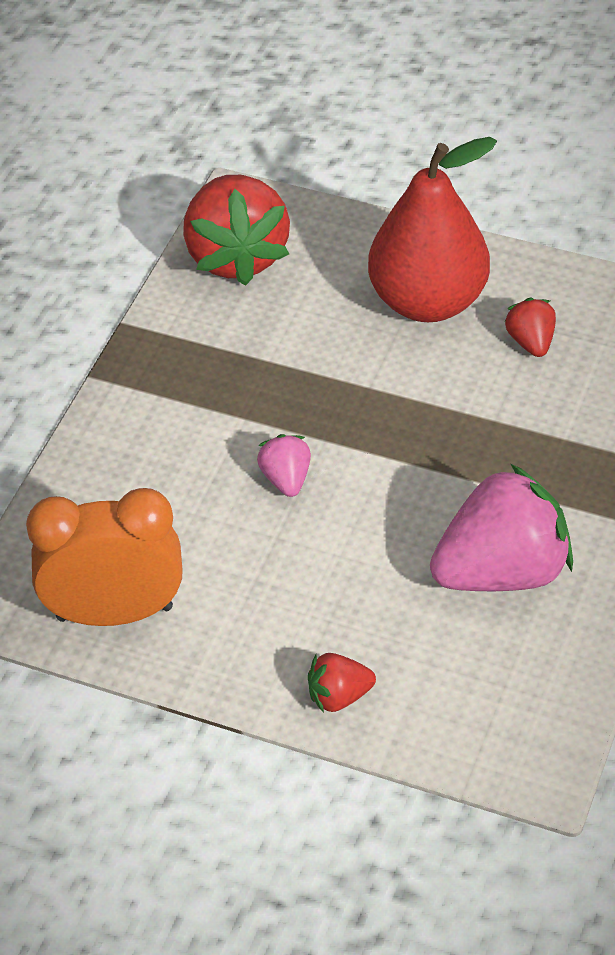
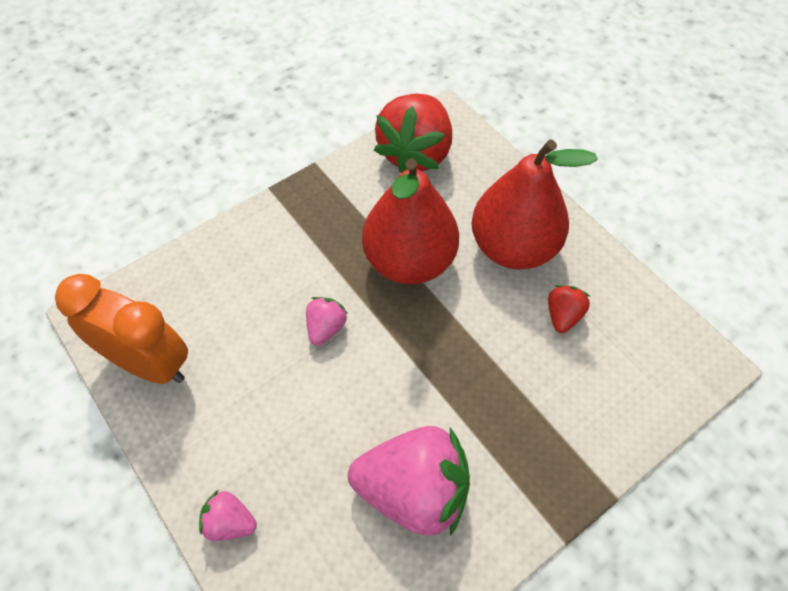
camera: 30 degrees right, 10 degrees up
(324, 370) = (409, 261): none -> red pear
(339, 696) = (230, 522): red strawberry -> pink strawberry

